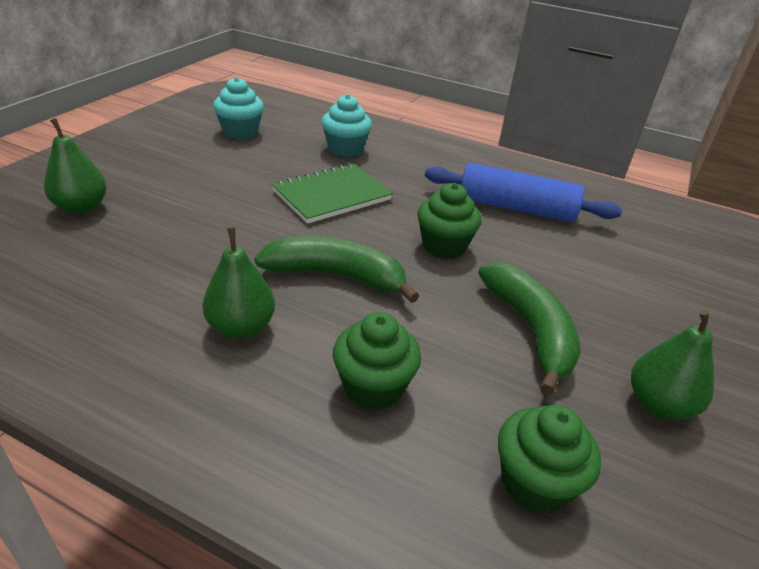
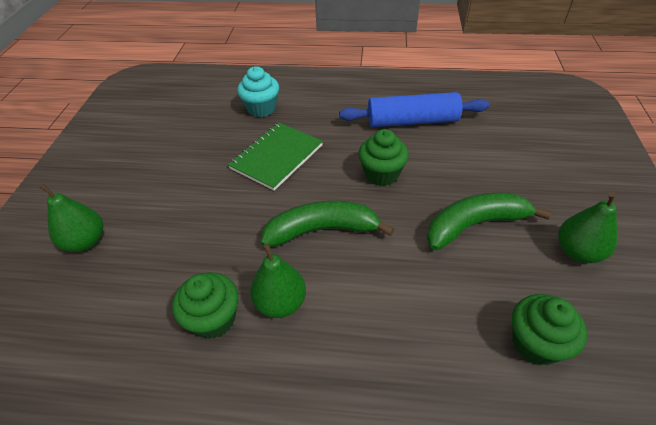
camera: 15 degrees left, 10 degrees up
(240, 132) = (169, 119): turquoise cupcake -> none
(373, 387) = (399, 314): green cupcake -> green cupcake (214, 319)
(530, 331) = (474, 225): green banana -> green banana turned 75 degrees counterclockwise

